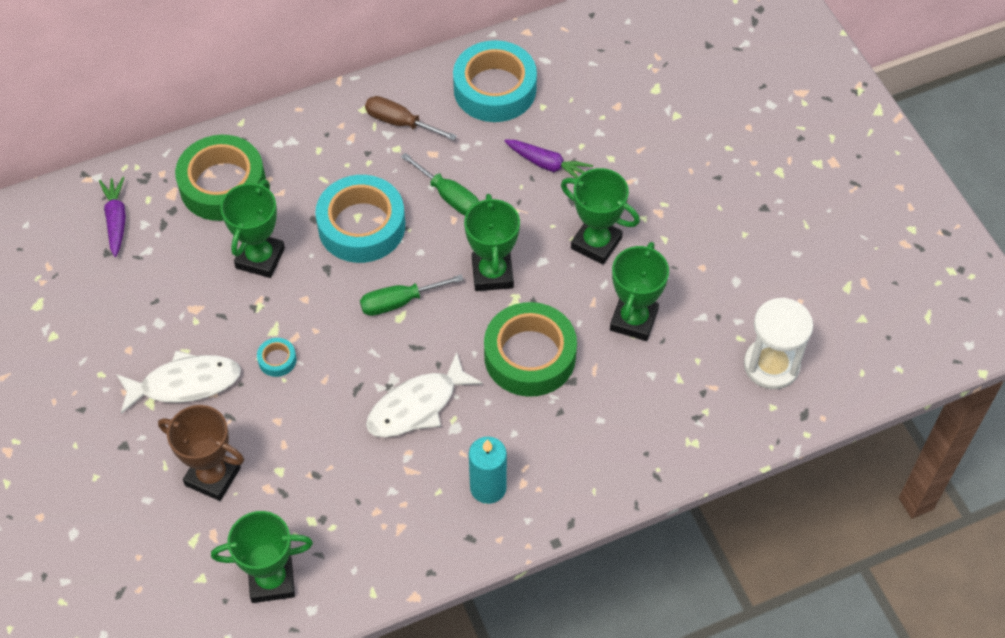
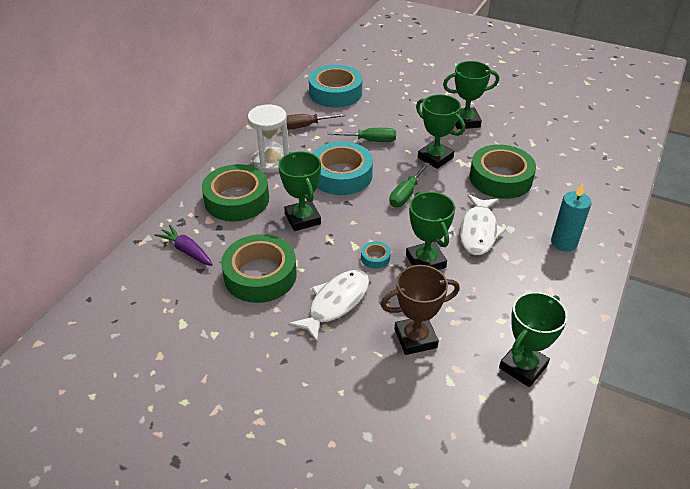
camera: 40 degrees left, 15 degrees down
(152, 300) = (260, 275): none -> green tape
(547, 165) = (400, 106): purple carrot -> none
(634, 320) = (524, 139): green trophy -> green trophy (425, 261)
(771, 365) = (602, 122): white hourglass -> white hourglass (271, 162)

